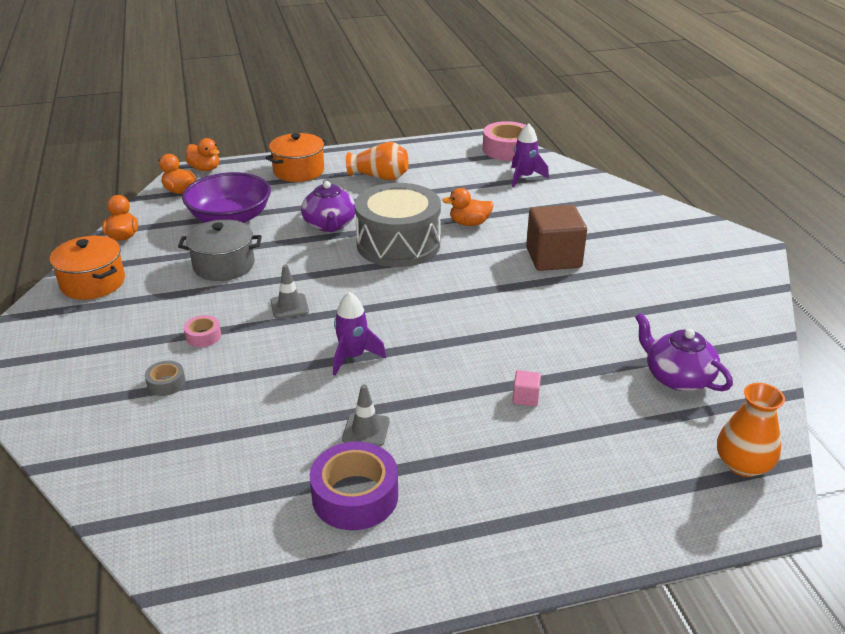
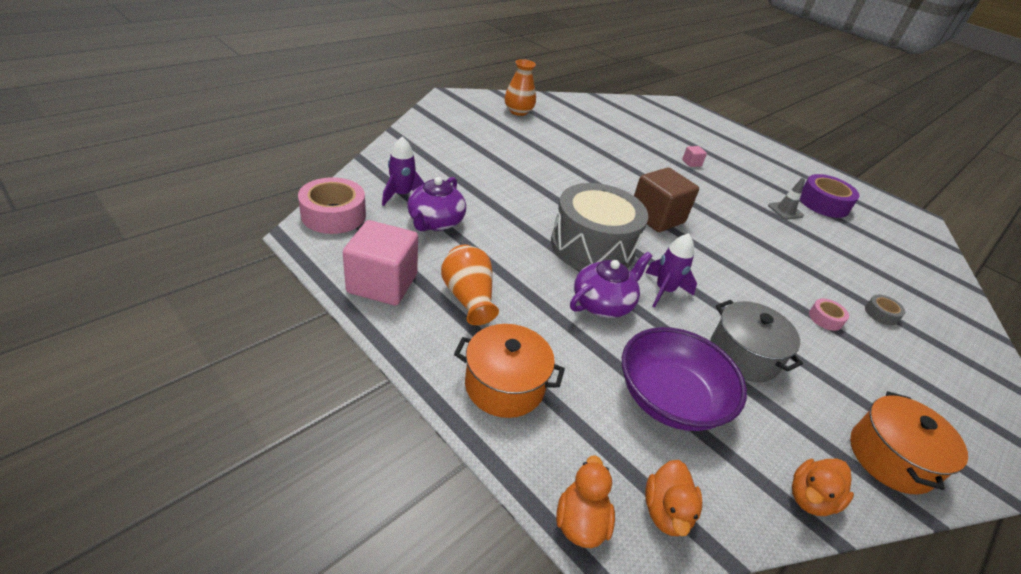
camera: 125 degrees left, 5 degrees up
(289, 306) = (738, 283): grey traffic cone -> none
(353, 357) = (743, 232): purple rocket -> purple rocket (664, 291)
(416, 153) = (382, 283): none -> pink cube
(469, 223) = (520, 213): orange duck -> none
(553, 258) = (537, 166): brown cube -> brown cube (656, 217)
(677, 377) = (619, 121): purple teapot -> purple teapot (435, 222)
(743, 464) = (660, 108): orange vase -> orange vase (518, 111)

